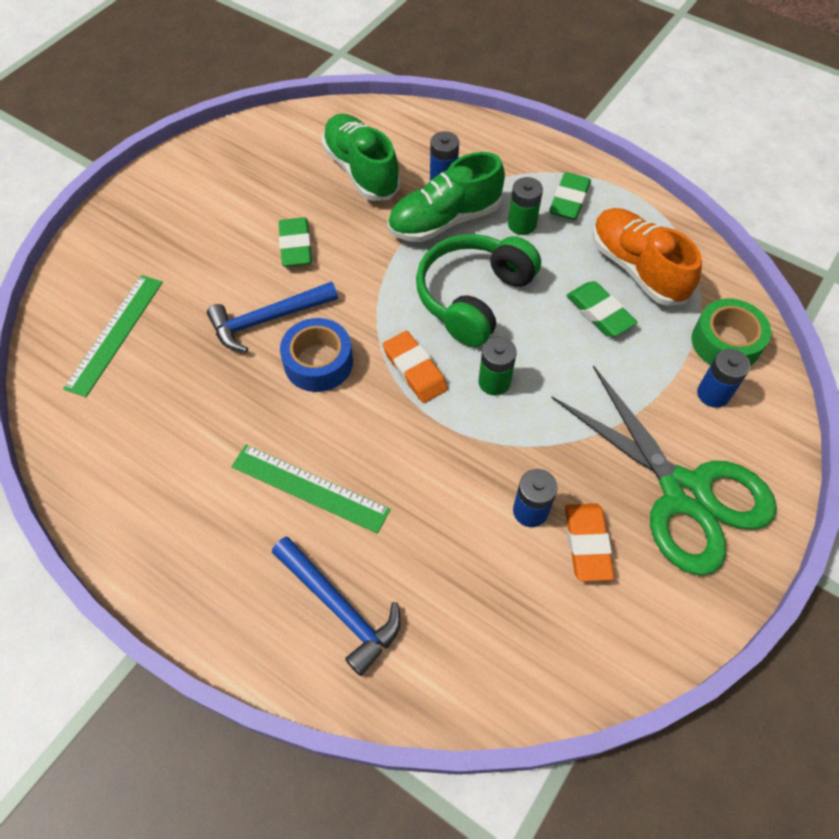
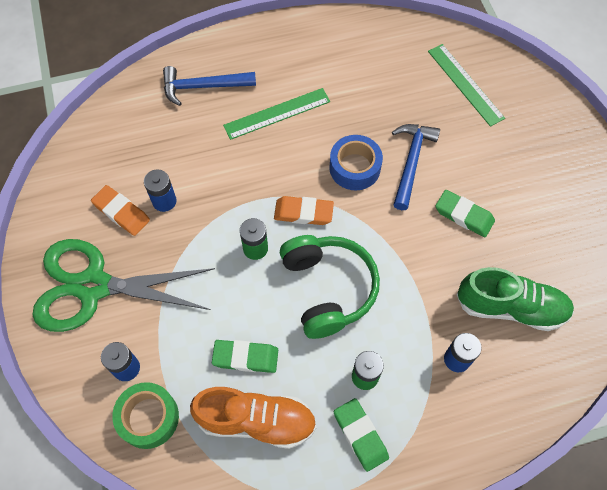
camera: 130 degrees right, 5 degrees up
(444, 220) = (412, 325): green shoe -> none

